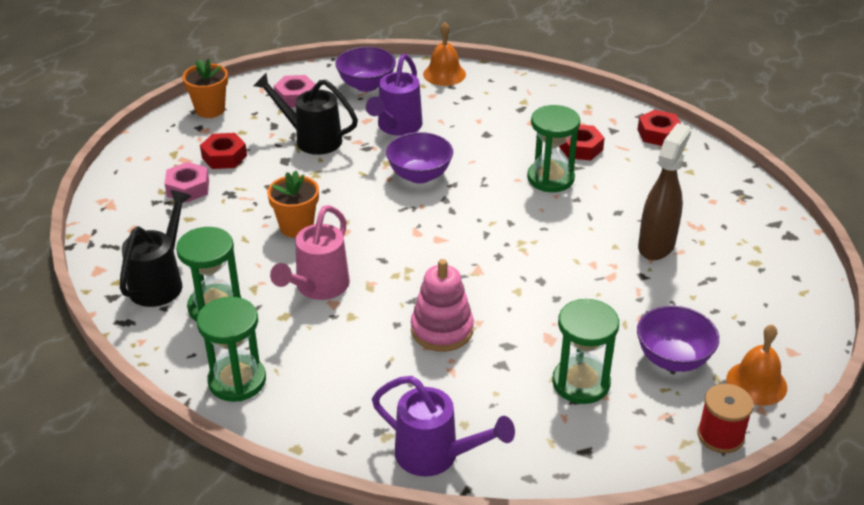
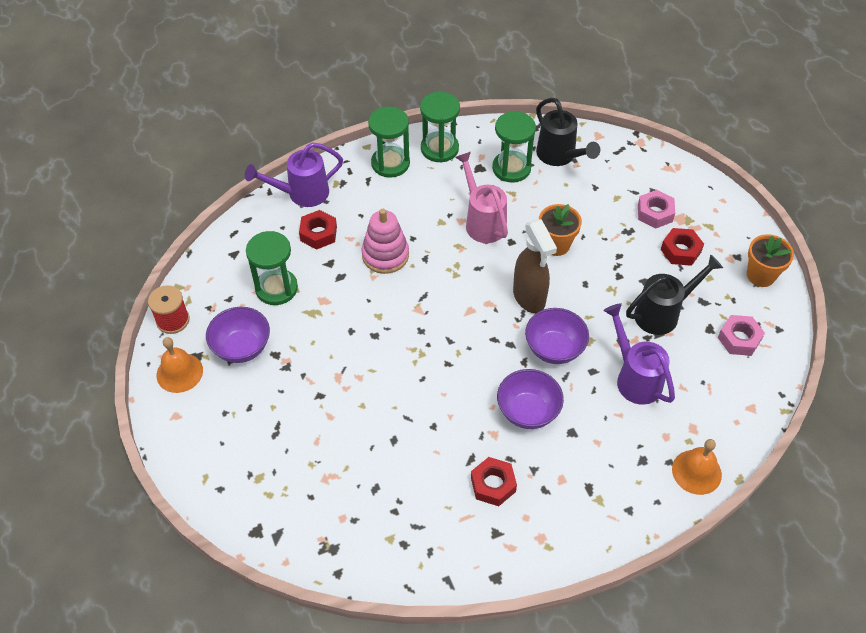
camera: 130 degrees right, 15 degrees up
(366, 85) = (722, 399): purple bowl -> purple bowl (528, 411)
(550, 178) = (473, 429): green hourglass -> green hourglass (390, 163)
(657, 245) = (337, 431): brown spray bottle -> brown spray bottle (529, 298)
(658, 134) = (459, 565): red nut -> red nut (318, 234)

